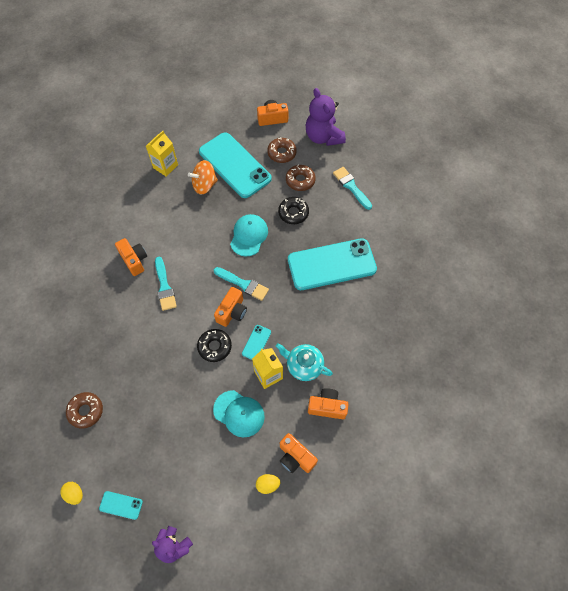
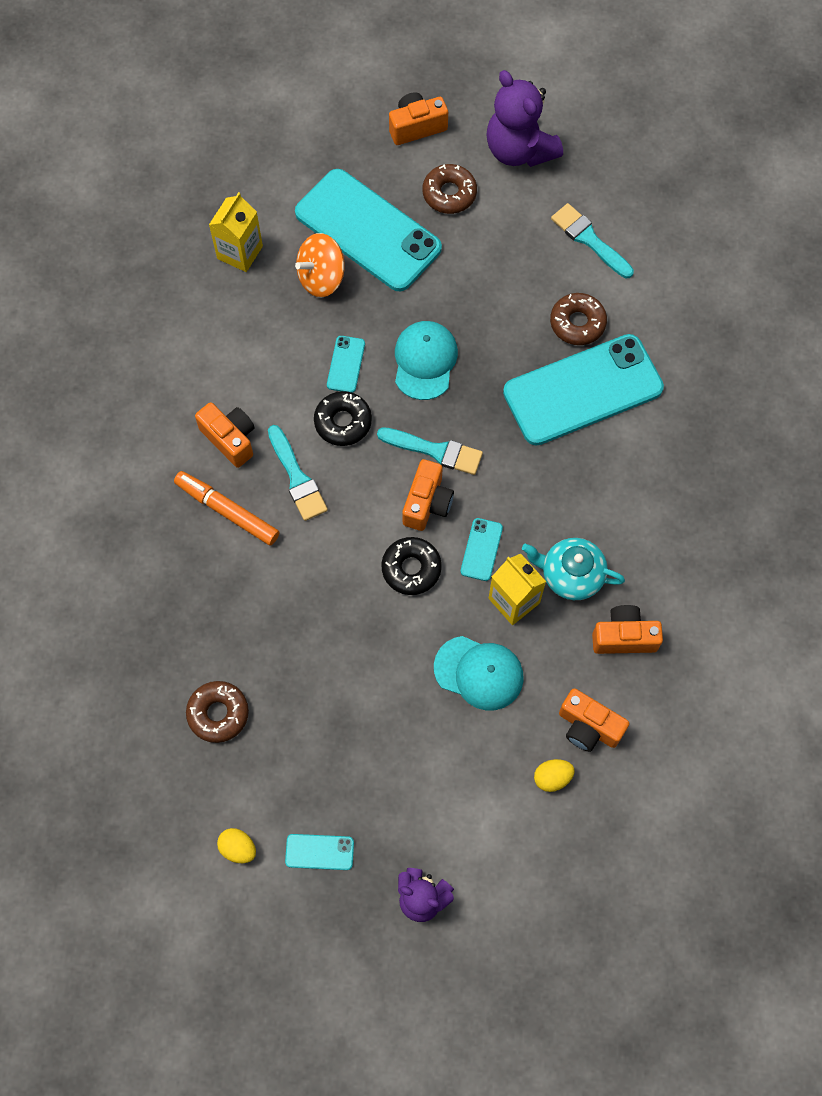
camera: 10 degrees left, 5 degrees up
(122, 298) = (227, 511): none -> orange marker
(206, 231) = (346, 364): none -> turquoise phone
(293, 213) = (495, 306): black donut -> black donut (343, 422)
(300, 180) = (494, 242): brown donut -> brown donut (577, 323)

